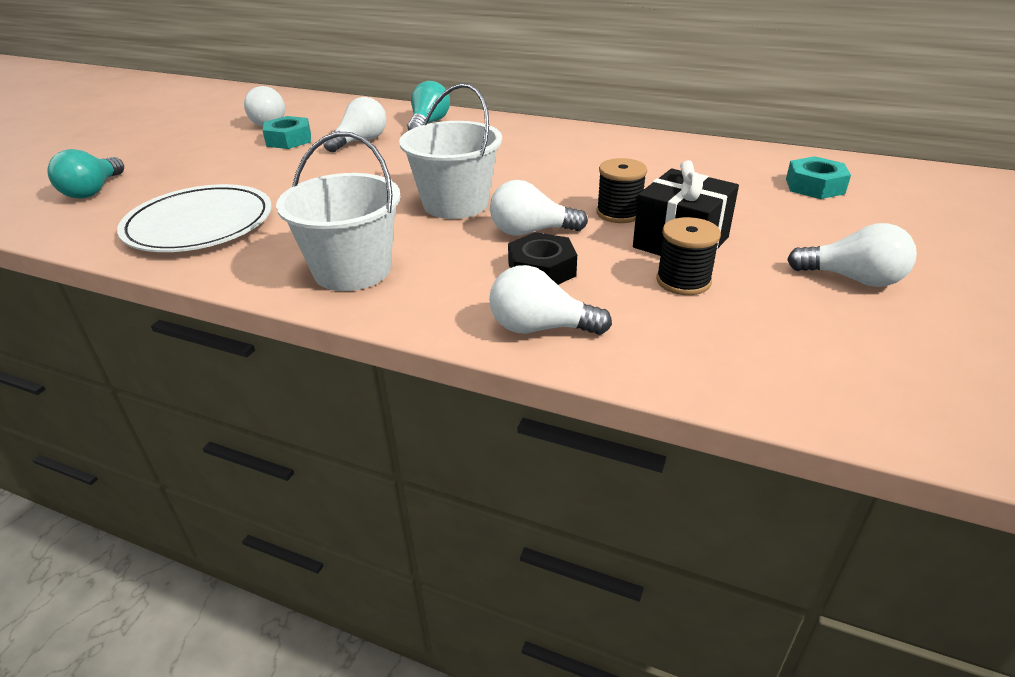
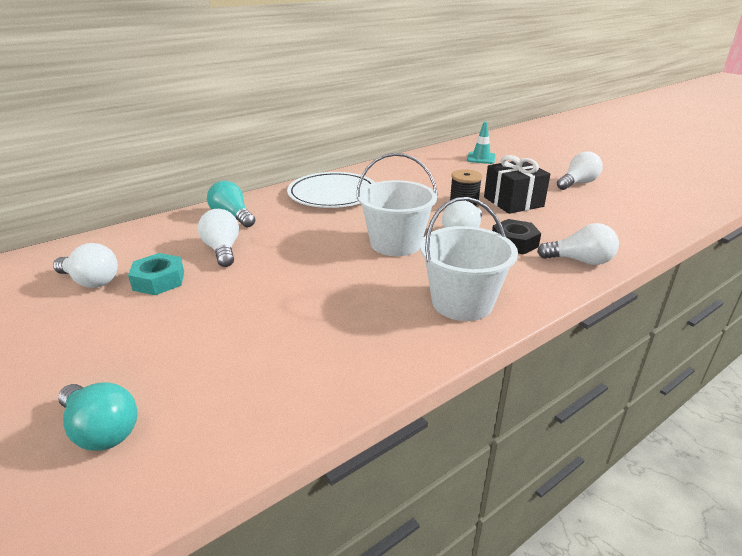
camera: 60 degrees left, 5 degrees down
(199, 224) = (299, 361): white plate -> white plate (332, 194)
(540, 328) = (580, 261): white light bulb -> white light bulb turned 120 degrees counterclockwise
(683, 281) = (554, 214): black spool -> none
(814, 186) = (481, 158): turquoise nut -> turquoise traffic cone

